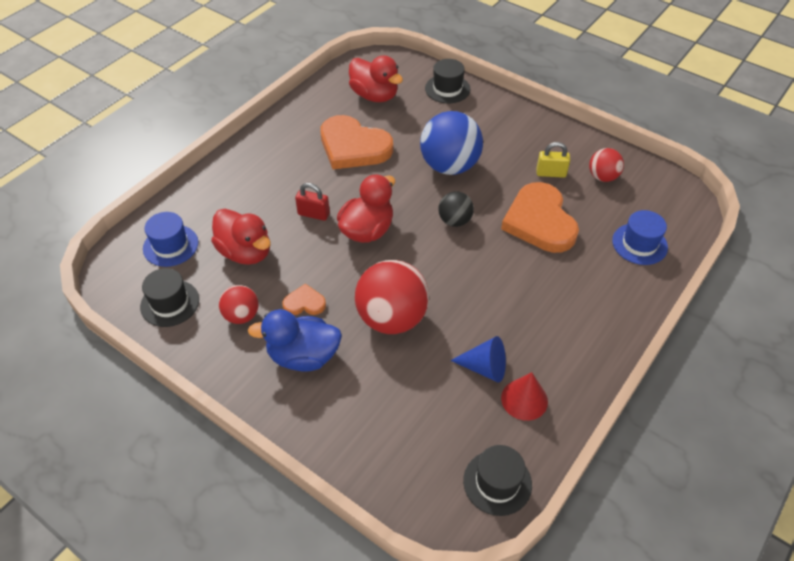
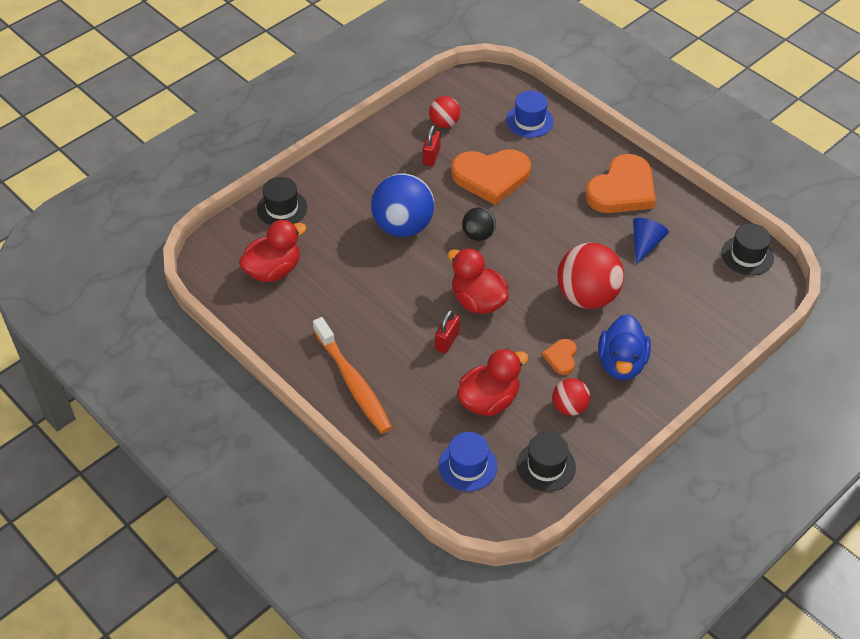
camera: 80 degrees left, 0 degrees up
(259, 160) = (353, 382): none -> orange toothbrush
(353, 147) = (354, 298): orange heart -> orange heart (622, 190)
(524, 399) = (677, 226): red cone -> none
(551, 173) = (431, 156): yellow padlock -> red padlock

